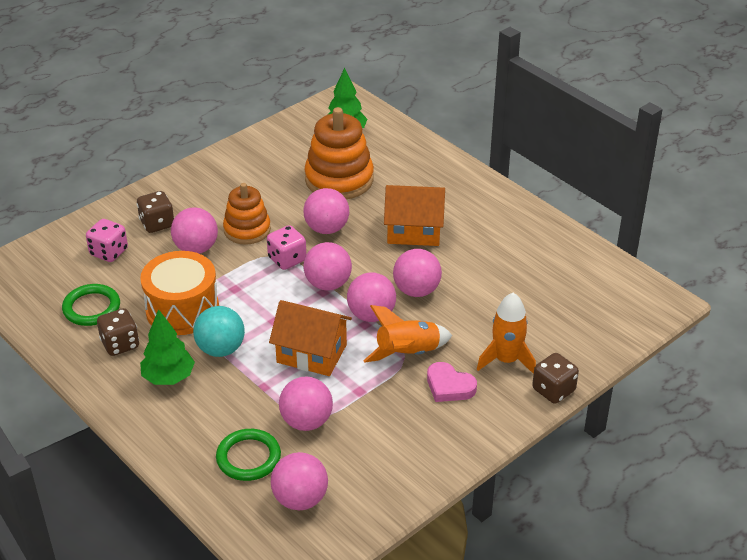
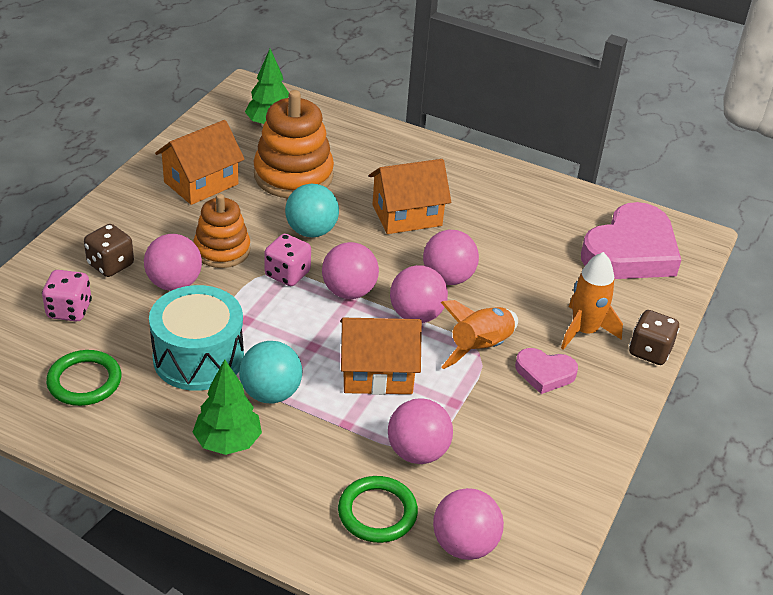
camera: 25 degrees left, 0 degrees up
(120, 344) = (145, 417): brown dice -> none
(182, 309) = (198, 358): orange drum -> turquoise drum
(261, 172) = (201, 183): none -> orange house
(326, 228) = (311, 231): pink ball -> turquoise ball
(594, 302) = (630, 251): none -> pink heart

